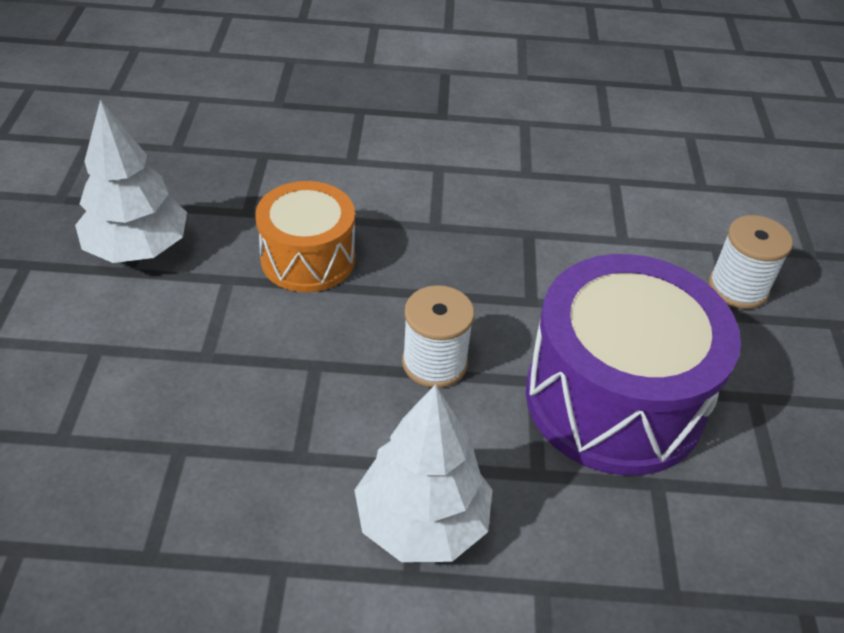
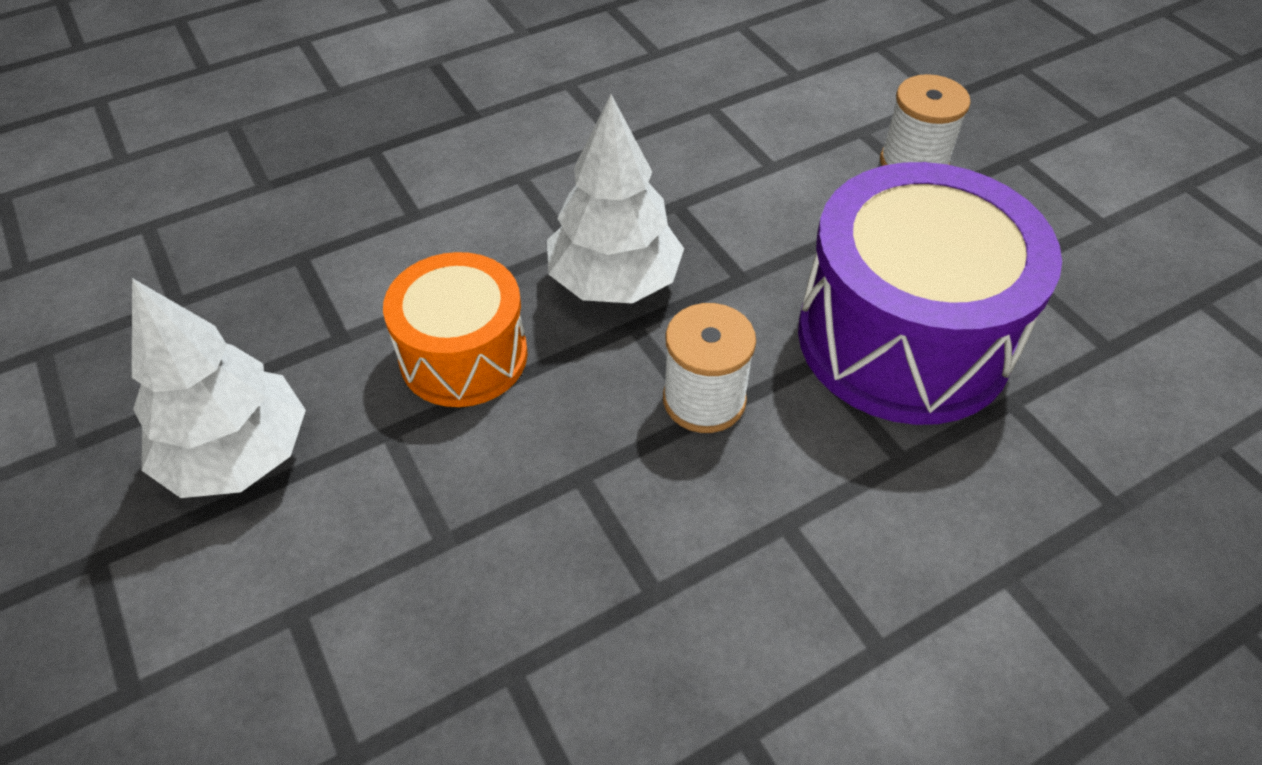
camera: 30 degrees left, 5 degrees up
(422, 521) = (840, 582): white tree -> white tree (614, 281)

